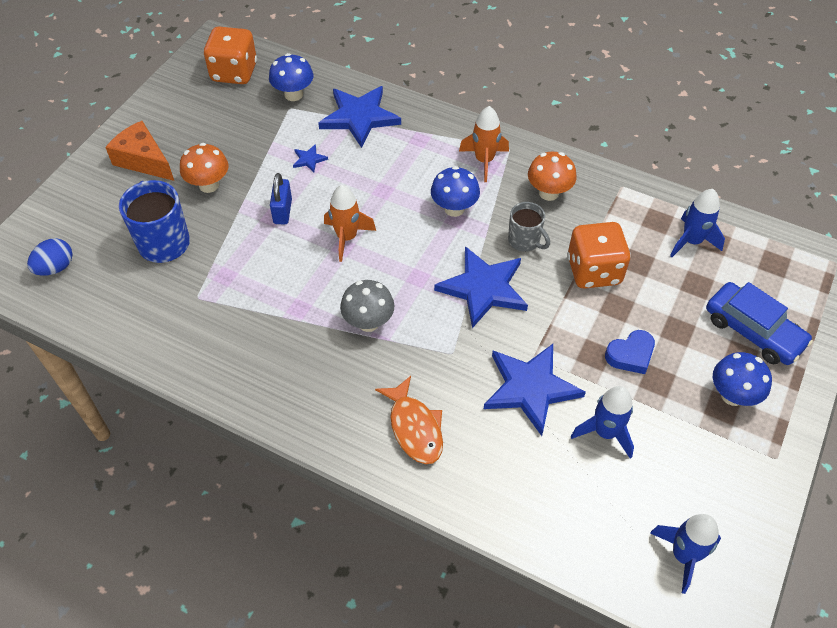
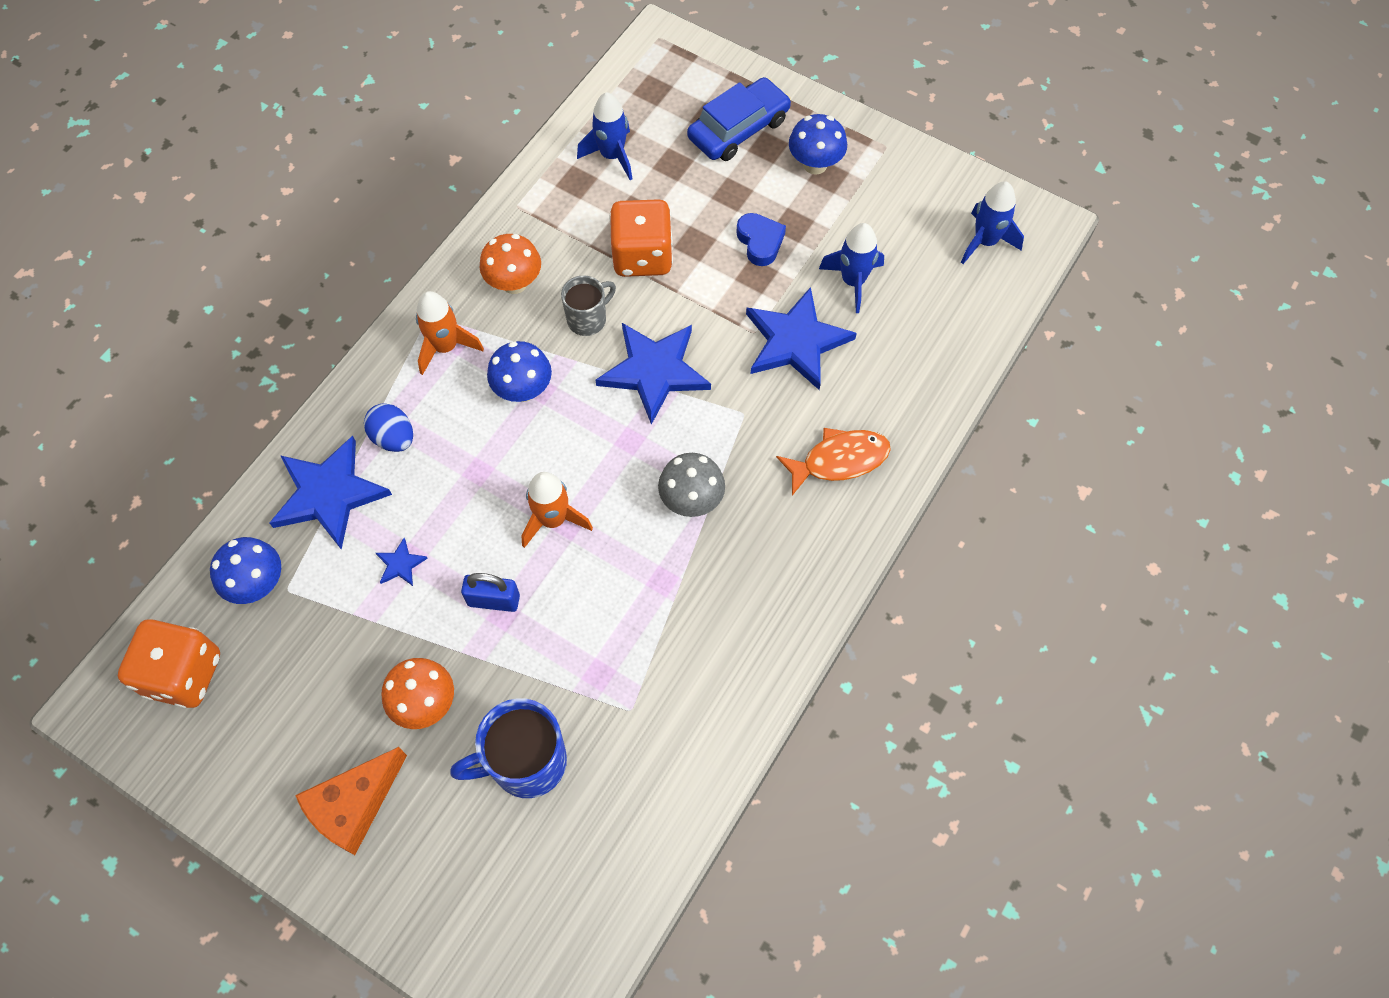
camera: 85 degrees left, 10 degrees up
(55, 268) = (552, 919): blue egg -> blue egg (394, 438)

